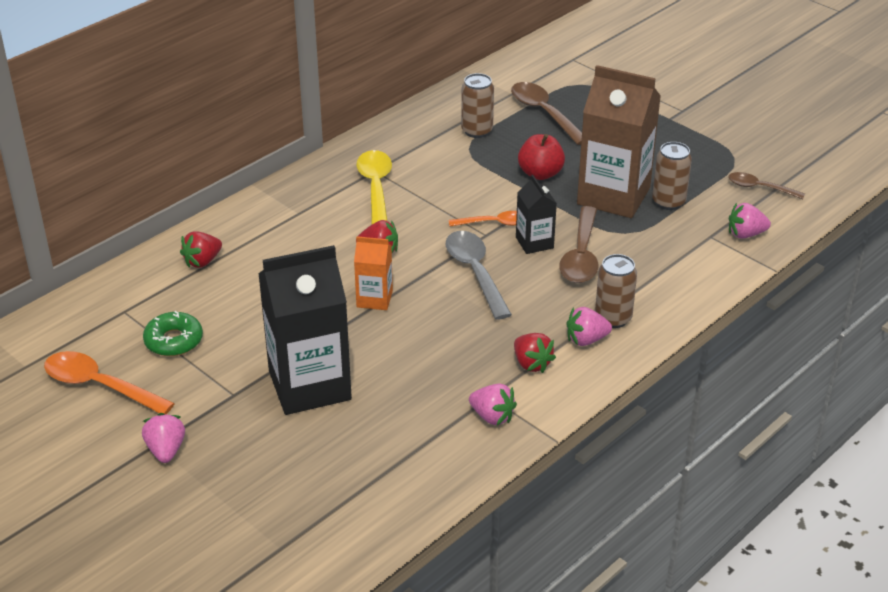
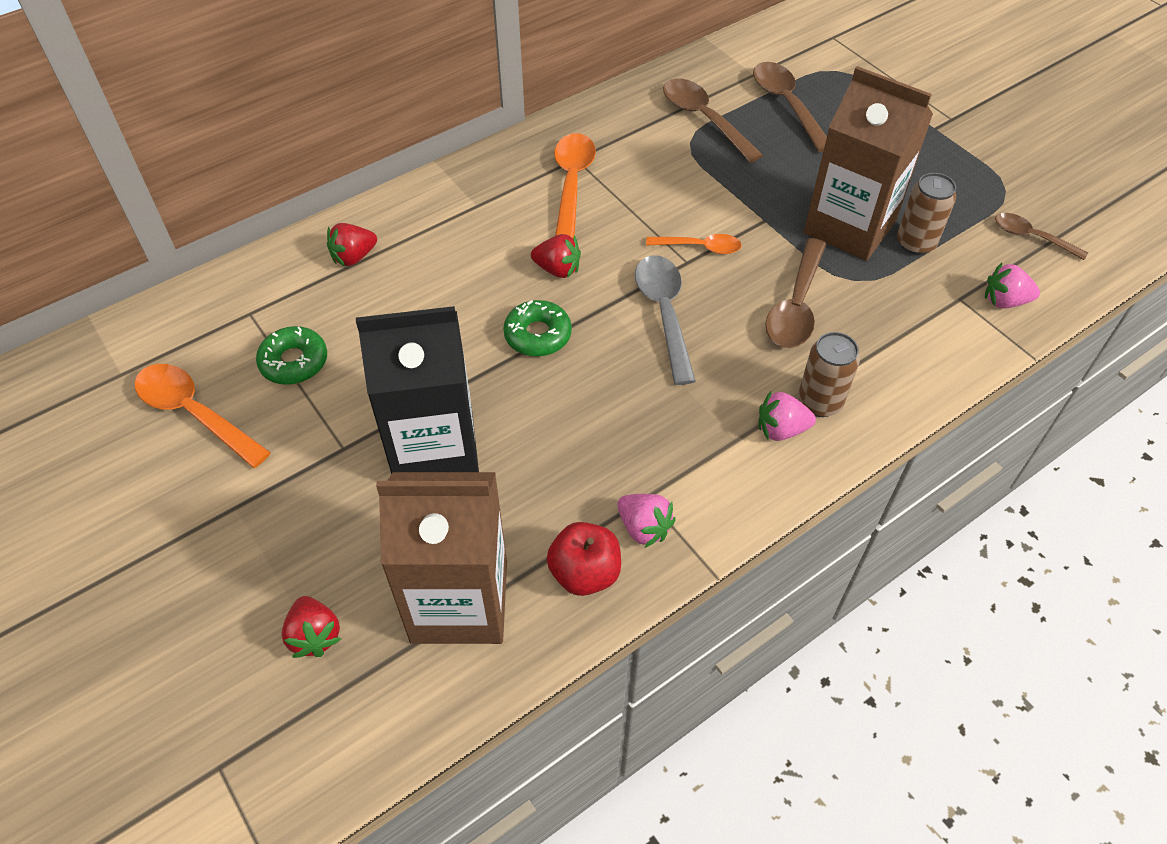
camera: 10 degrees right, 15 degrees up
(166, 450) = (245, 518): pink strawberry -> none
(358, 482) = (459, 601): none -> brown carton
(374, 299) = (537, 335): orange carton -> green donut
(375, 188) = (572, 183): yellow spoon -> orange spoon
(477, 131) = (704, 119): brown can -> brown spoon
(531, 364) = (707, 455): red strawberry -> red strawberry (315, 635)
(534, 242) = (743, 280): black carton -> none
(540, 173) = (767, 185): red apple -> red apple (585, 573)

